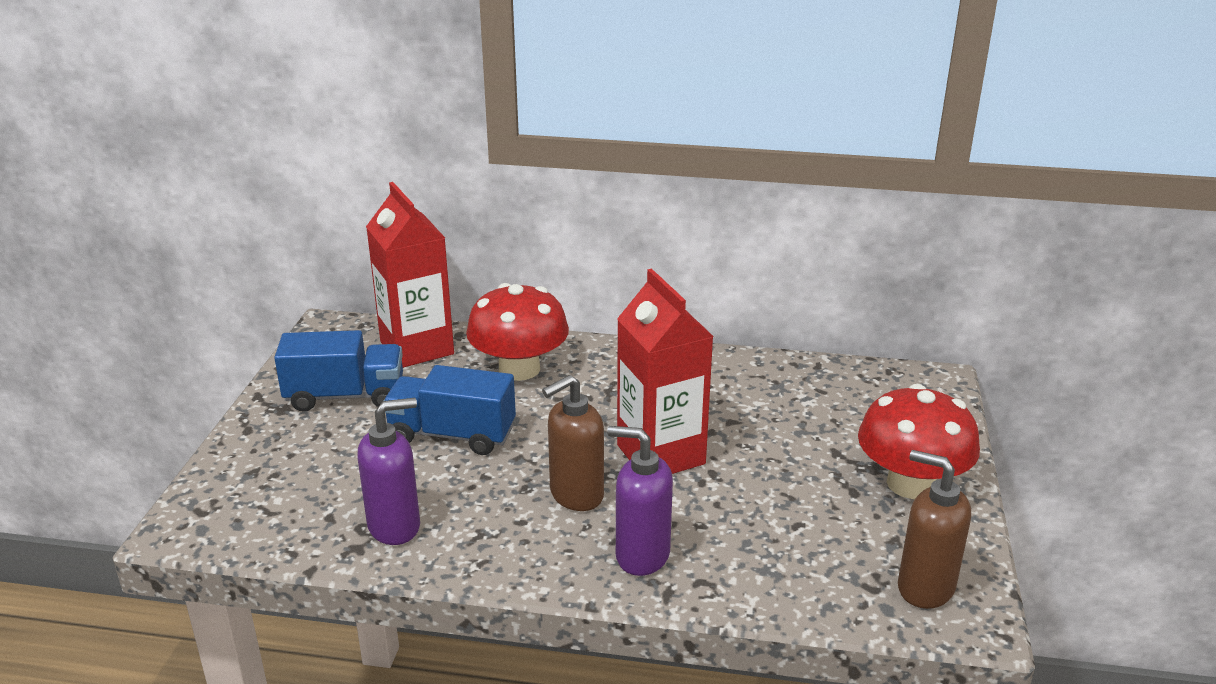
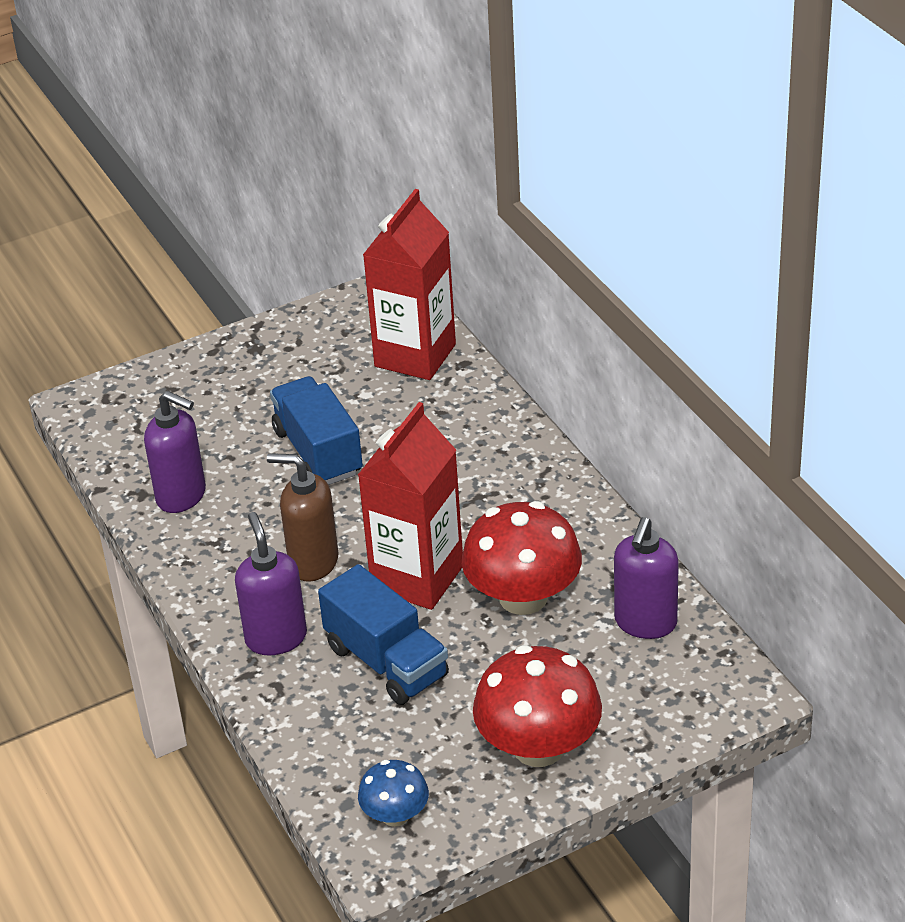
camera: 55 degrees right, 10 degrees up
(345, 396) = (306, 366): blue truck -> blue truck (386, 662)
(519, 369) = (451, 429): red mushroom -> red mushroom (523, 597)
(827, 385) = (645, 623): none -> purple soap dispenser
(924, 587) = (395, 815): brown soap dispenser -> blue mushroom

